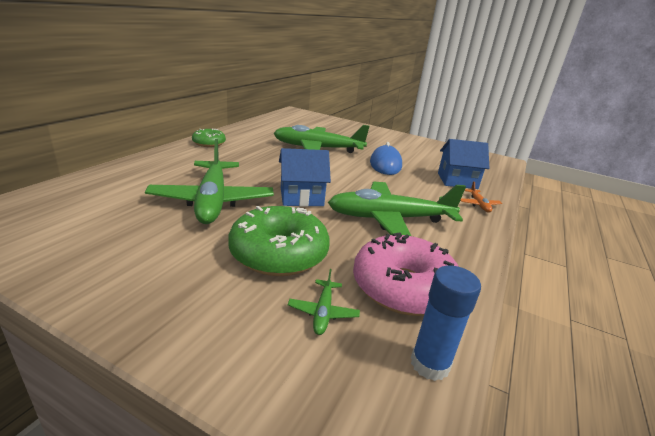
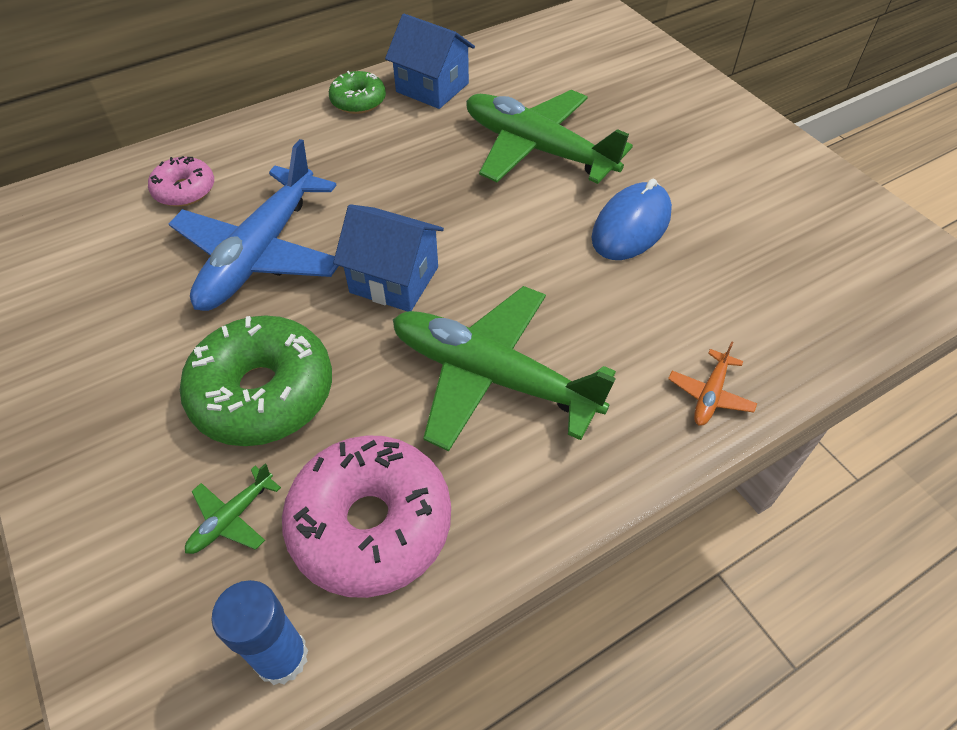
camera: 35 degrees right, 25 degrees up
(132, 185) = (185, 190): none -> pink donut
(212, 200) = (261, 253): green plane -> blue plane
(457, 181) = (741, 313): blue house -> blue house (432, 87)

